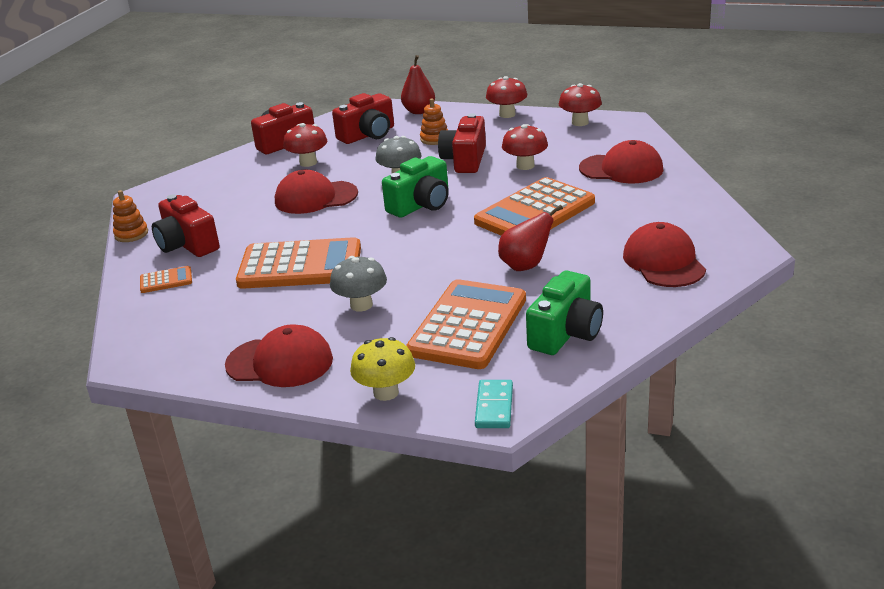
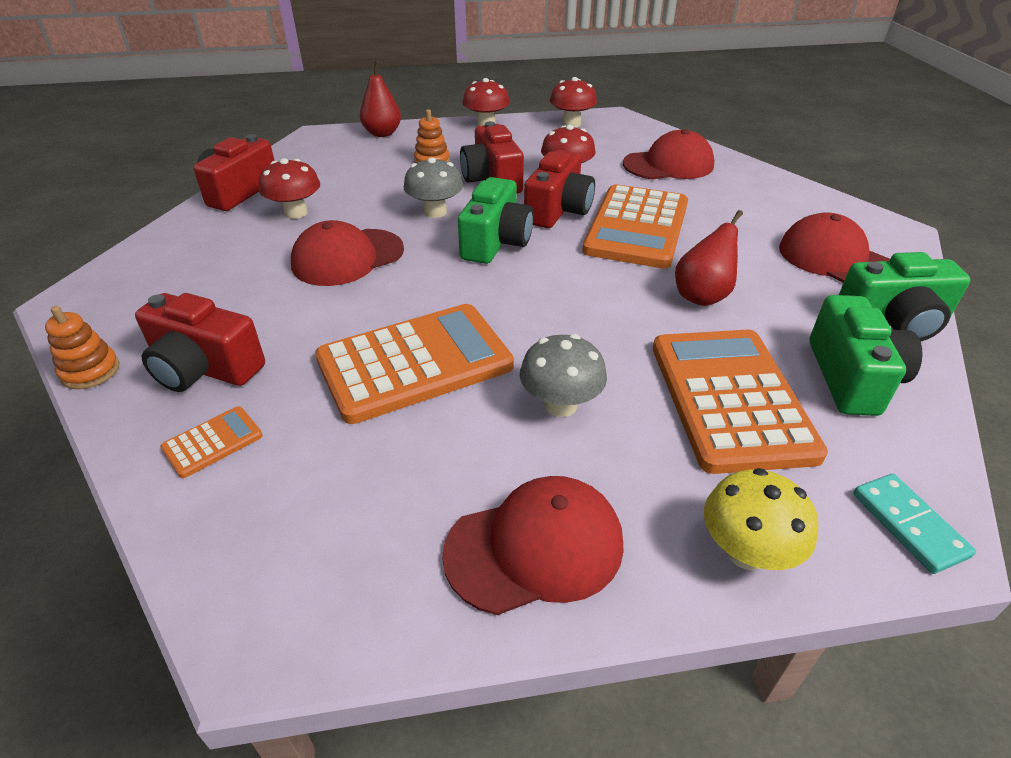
camera: 30 degrees left, 10 degrees up
(368, 135) = (345, 167): red camera -> red camera (558, 210)
(646, 309) = (892, 322): none -> green camera

